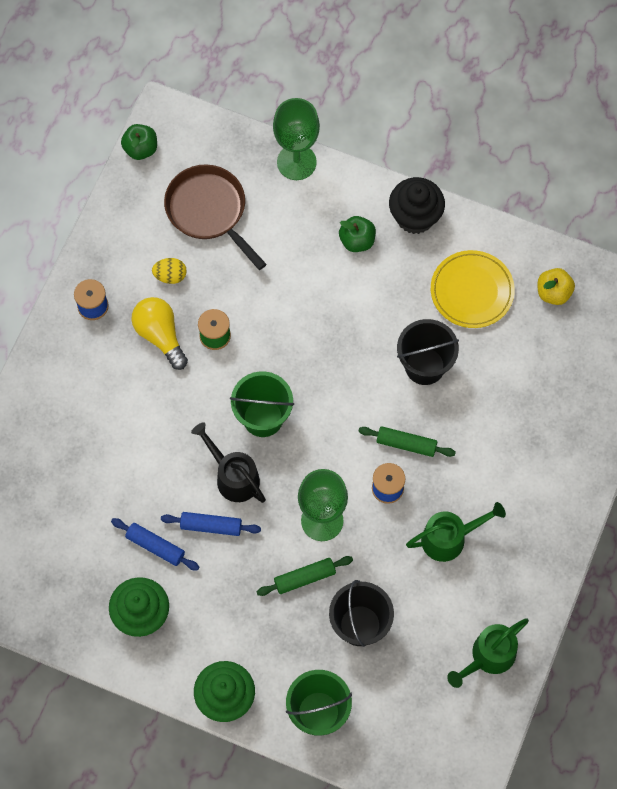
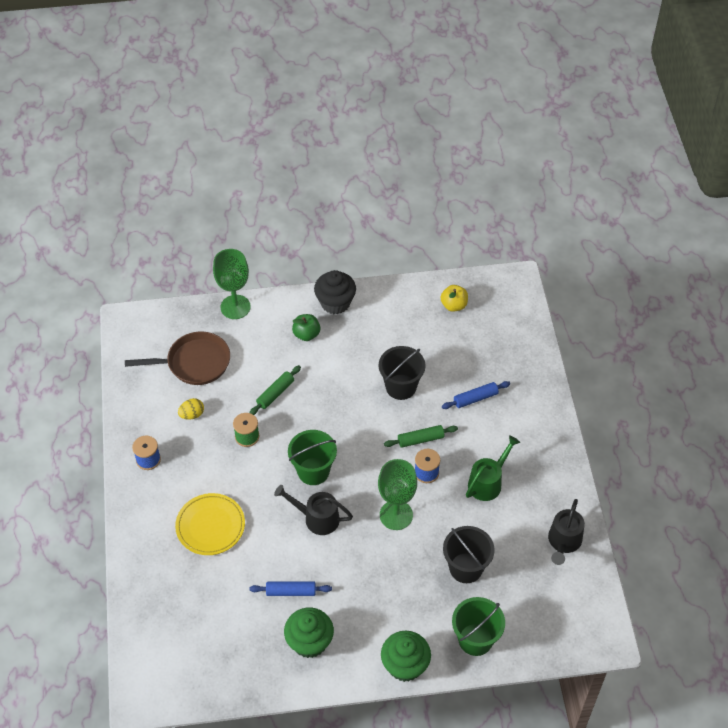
camera: 30 degrees left, 15 degrees down
(141, 149) = (122, 347): green apple -> none
(160, 335) = (208, 455): yellow light bulb -> none
(209, 211) = (194, 363): brown pan -> brown pan turned 150 degrees clockwise
(211, 526) = (322, 558): blue rolling pin -> blue rolling pin (475, 398)
(304, 578) = (408, 557): green rolling pin -> green rolling pin (275, 393)
(472, 291) = (401, 329): yellow plate -> yellow plate (210, 526)
(488, 657) = (563, 542): green watering can -> black watering can

